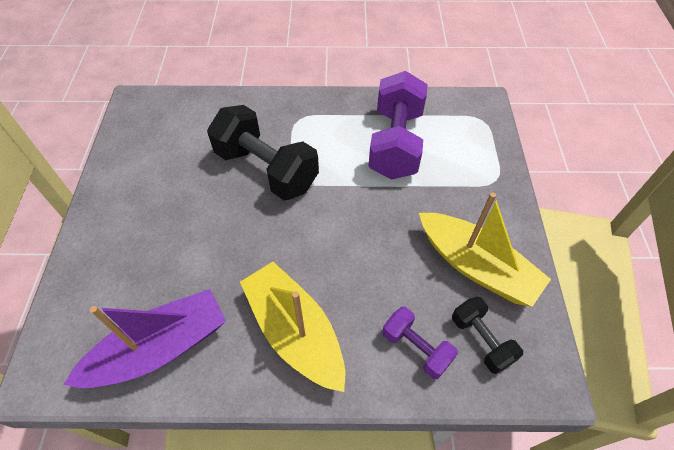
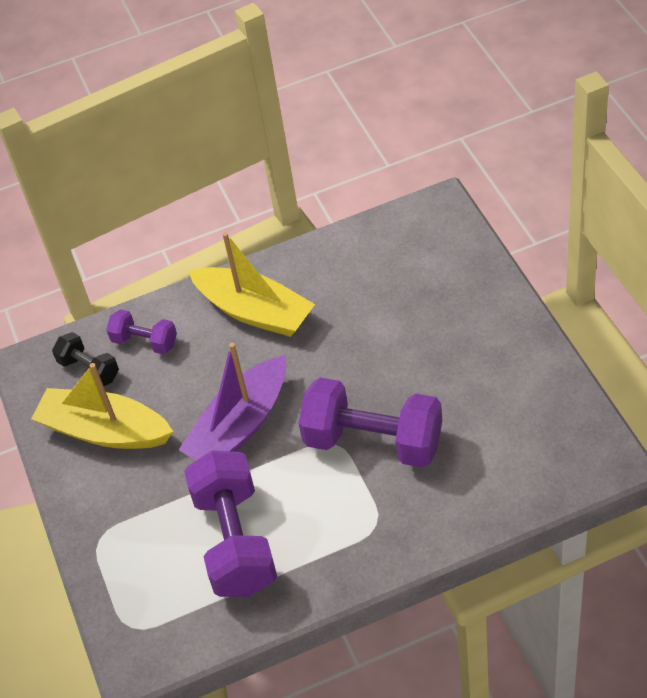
camera: 165 degrees right, 5 degrees down
(160, 348) = (360, 257): purple boat -> purple boat (240, 426)
(266, 169) = (373, 441): black dumbbell -> purple dumbbell

